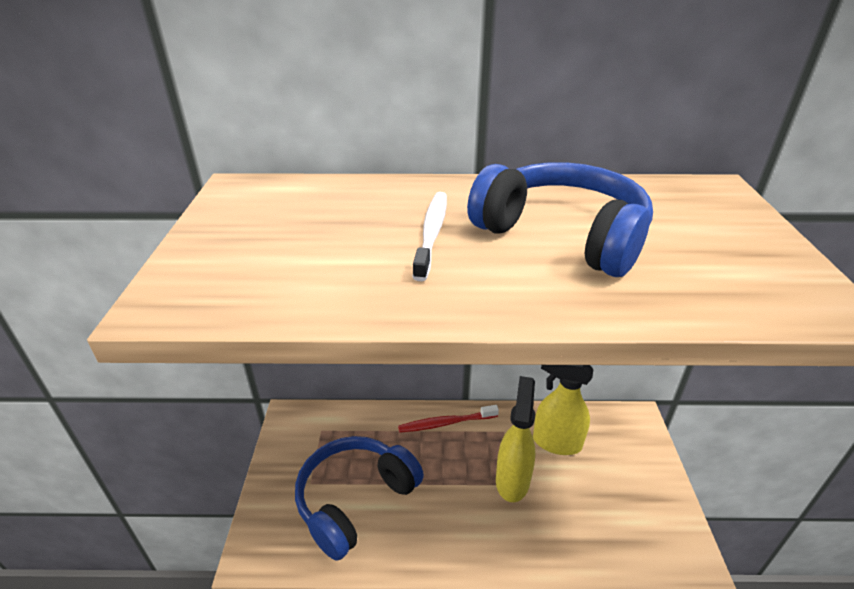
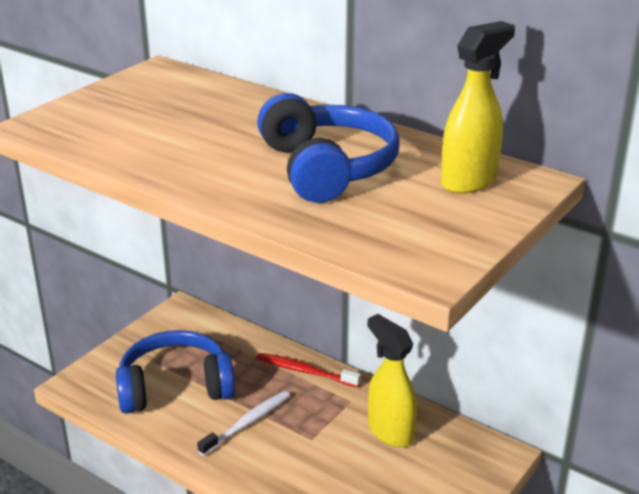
camera: 35 degrees right, 5 degrees down
(432, 233) = (238, 138): white toothbrush -> white toothbrush (247, 423)
(512, 480) = (316, 437): yellow spray bottle -> yellow spray bottle (469, 181)

